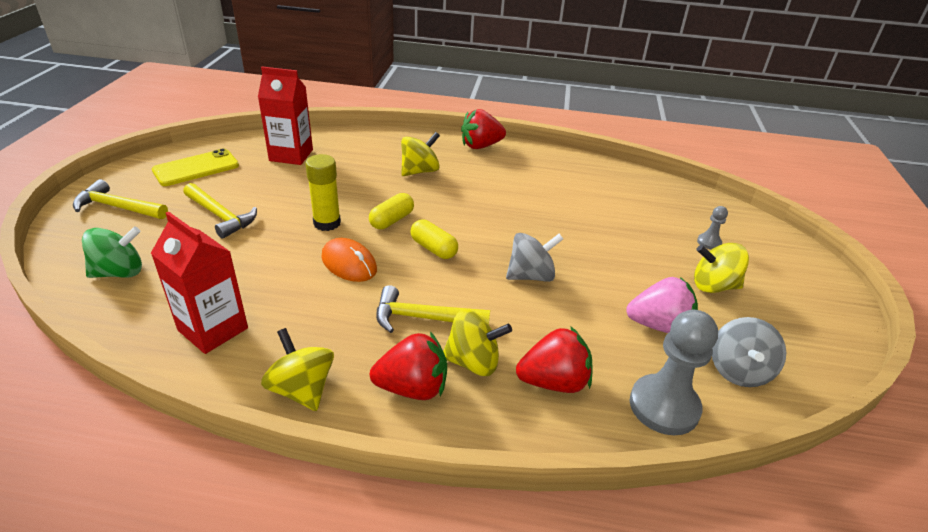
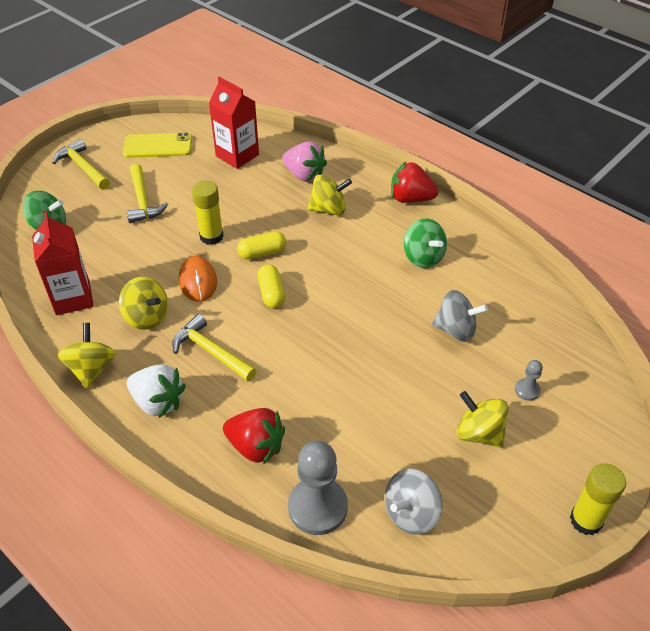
camera: 35 degrees right, 10 degrees up
(412, 388) = (158, 402): red strawberry -> white strawberry
(473, 362) = (214, 403): yellow spinning top -> yellow spinning top (147, 317)
(531, 276) = (325, 352): grey spinning top -> grey spinning top (456, 330)
(534, 181) = (423, 257): none -> green spinning top
(659, 325) = (386, 444): pink strawberry -> pink strawberry (304, 175)
(849, 312) = (586, 520): none -> yellow glue stick

